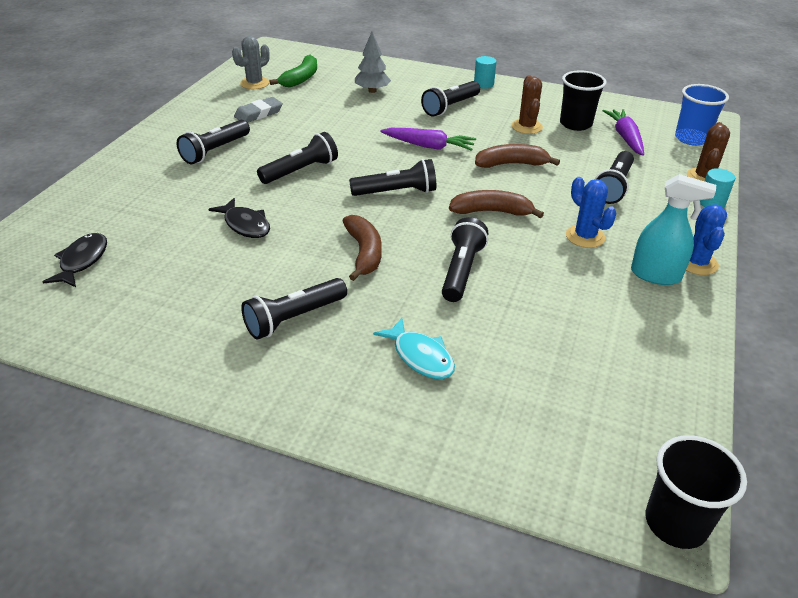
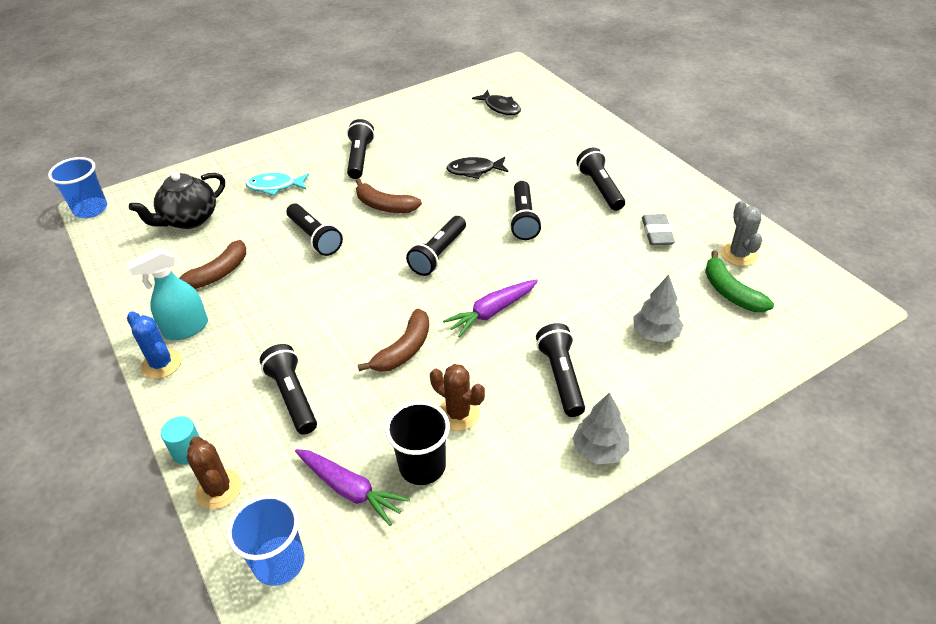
camera: 130 degrees right, 5 degrees up
(483, 84) = (599, 450): turquoise cylinder -> grey tree
(492, 212) = (354, 291): brown banana -> brown banana (217, 274)
(557, 390) = (189, 219): none -> black teapot
(585, 236) = (265, 323): blue cactus -> none
(676, 523) = (90, 209): black cup -> blue cup

